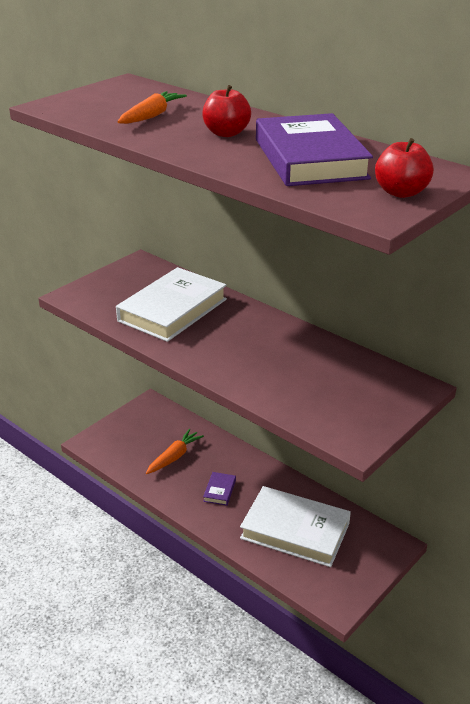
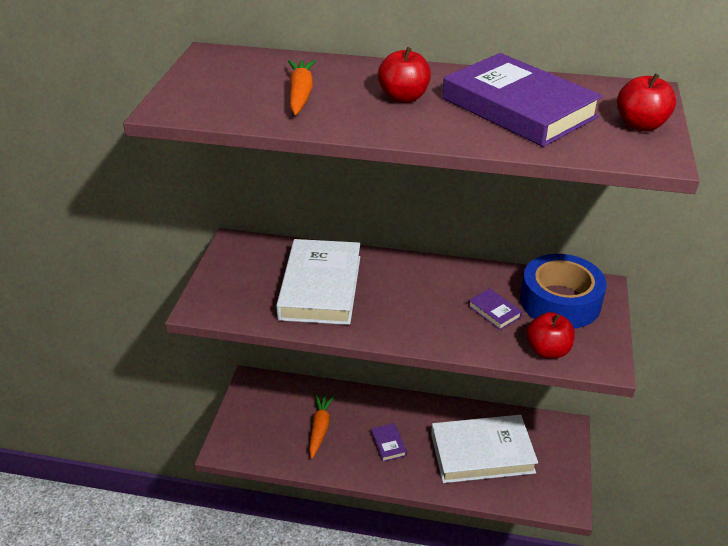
camera: 30 degrees left, 5 degrees up
(297, 372) = (494, 311): none -> purple book
(312, 415) = (547, 350): none -> red apple
(366, 384) = (560, 301): none -> blue tape

